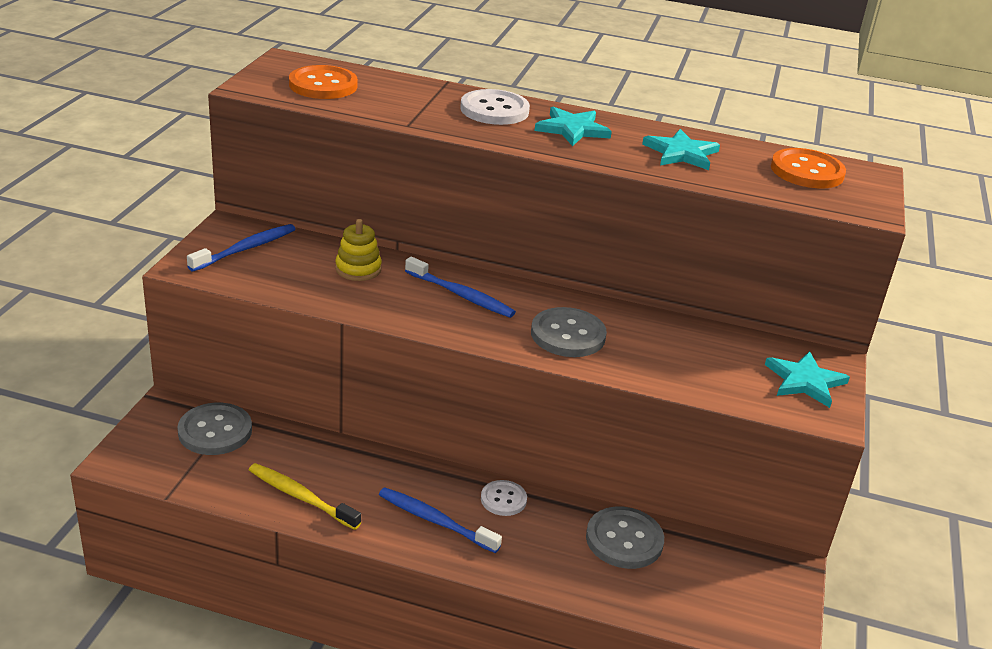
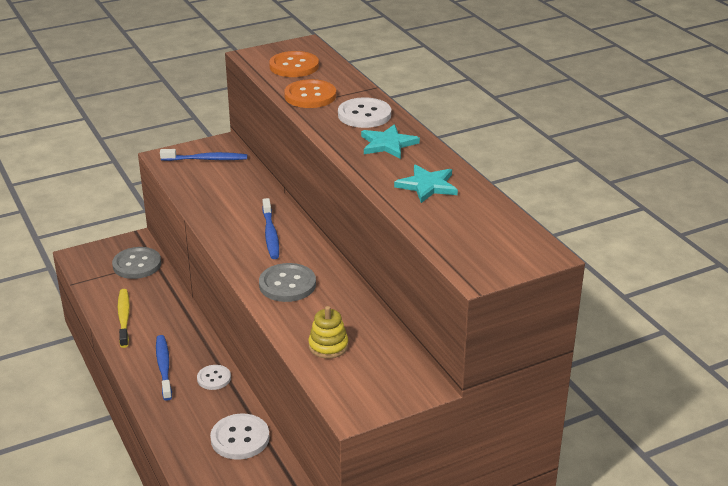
camera: 50 degrees right, 0 degrees up
(358, 269) = (242, 195): yellow stacking toy -> yellow stacking toy (328, 346)
(624, 540) = (240, 438): grey button -> white button
(805, 381) = (379, 386): turquoise star -> none
(807, 171) = (493, 232): orange button -> orange button (310, 96)

